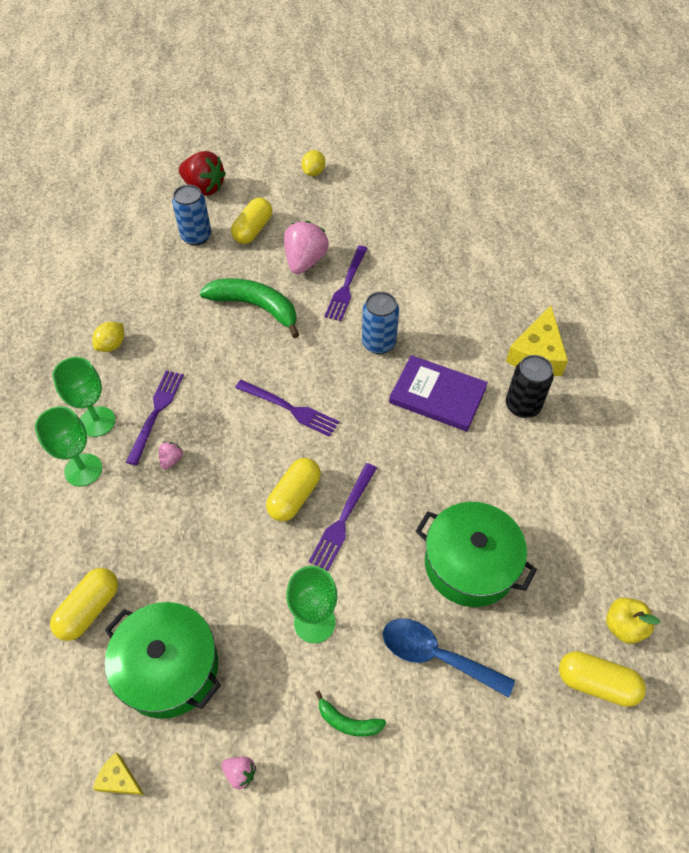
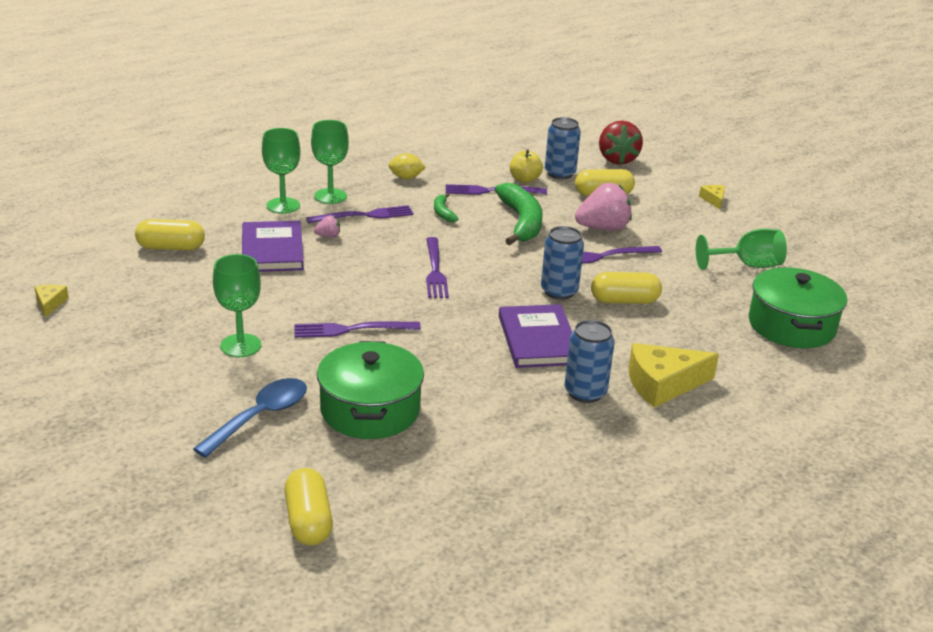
camera: 55 degrees right, 25 degrees down
(163, 519) = (272, 250): none -> purple book
(169, 668) = (150, 294): green pot -> green pot (791, 325)
(187, 298) = (491, 191): none -> purple fork
(240, 773) = (87, 352): pink strawberry -> none
(294, 496) = (350, 300): yellow capsule -> yellow capsule (624, 301)
(313, 172) = (713, 200): yellow lemon -> yellow cheese
(348, 721) = (165, 388): green banana -> green banana (443, 212)
(417, 213) = (747, 265): none -> green goblet
(436, 656) = (260, 417): blue spoon -> blue spoon turned 45 degrees clockwise
(522, 406) = (585, 392): black can -> blue can
(623, 626) = (387, 525): yellow apple -> yellow apple (524, 179)

